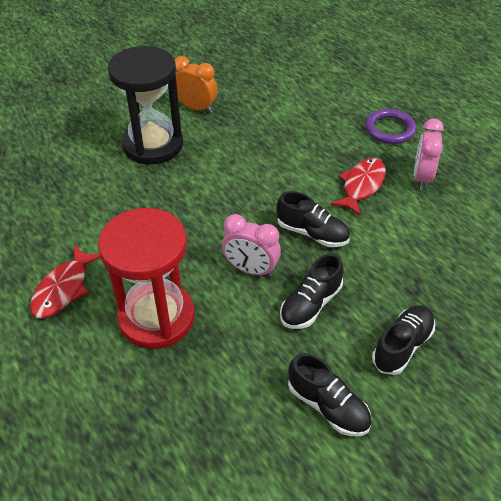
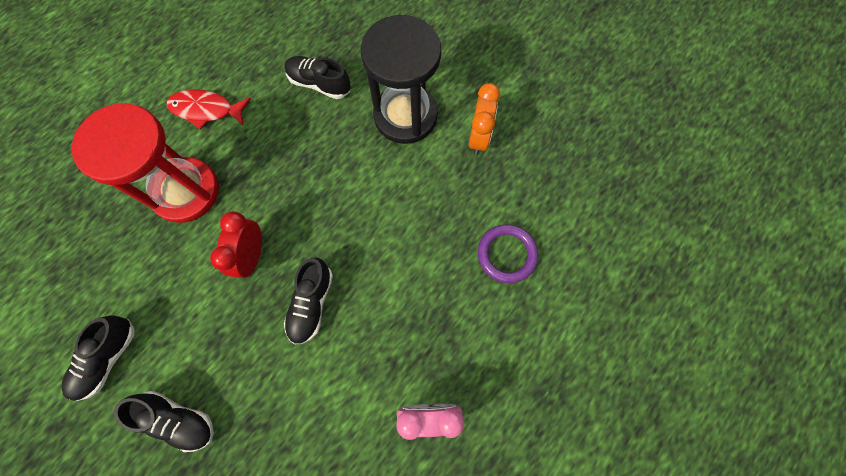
camera: 75 degrees right, 25 degrees up
(251, 269) = (252, 255): pink clock -> red clock
(310, 304) = (218, 321): black shoe -> black shoe (319, 84)
(361, 186) = (396, 344): red fish -> none
(389, 129) = (509, 363): purple ring -> purple ring (507, 254)

